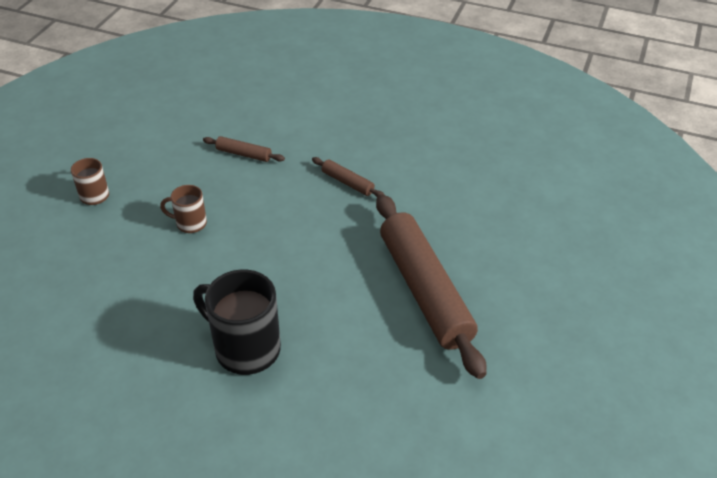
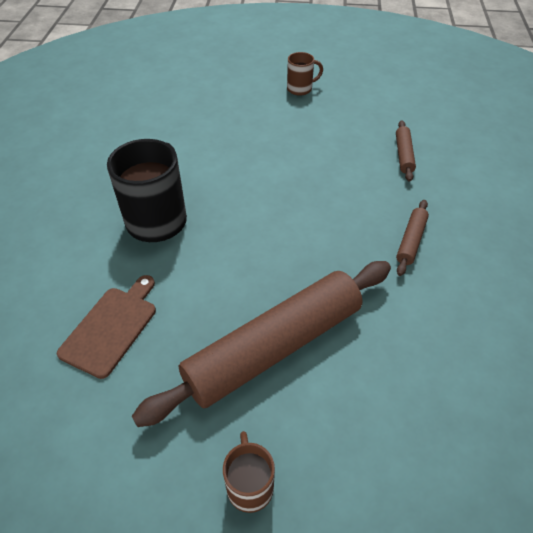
camera: 75 degrees right, 5 degrees up
(190, 223) = (293, 147): brown mug -> brown mug (249, 485)
(371, 399) = (112, 327): none -> brown cutting board

